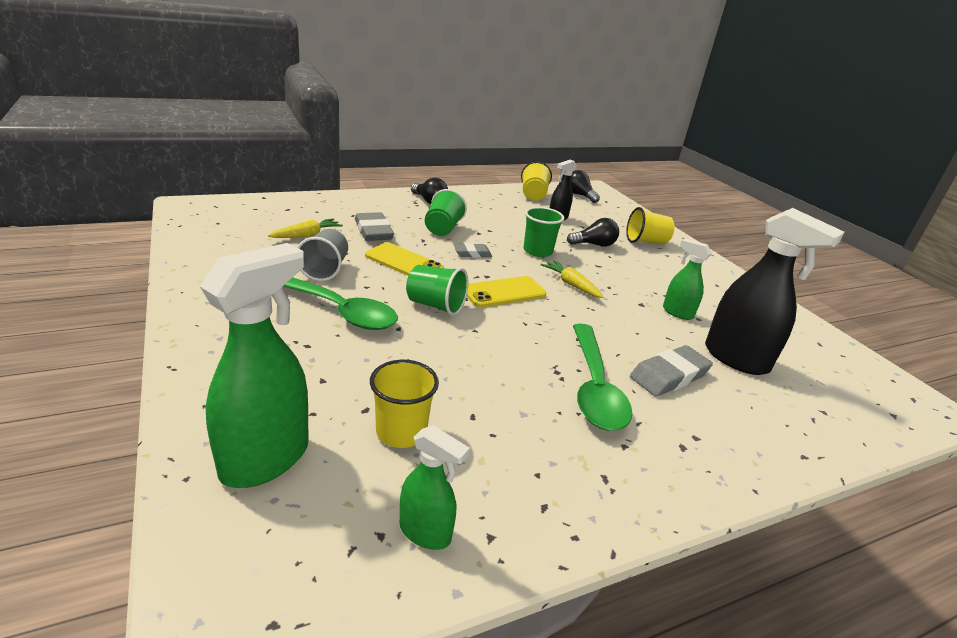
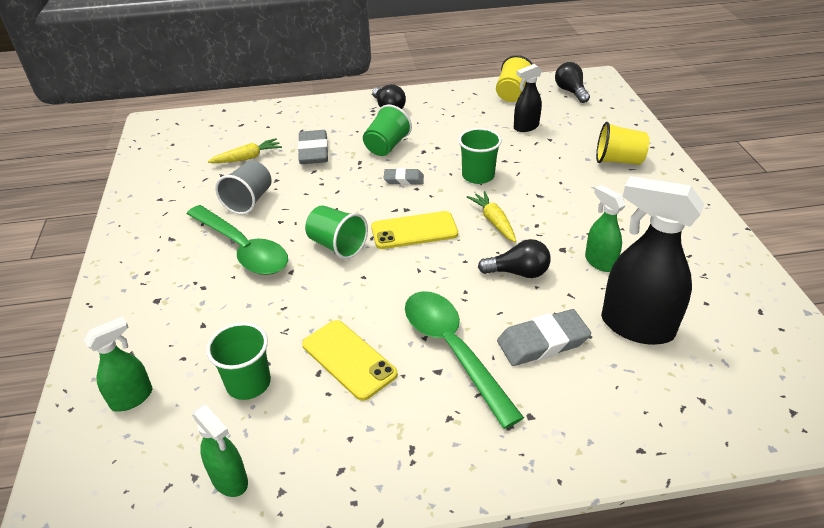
camera: 20 degrees right, 10 degrees up
(266, 459) = (132, 398): green spray bottle -> green spray bottle, size x0.55
(401, 432) = (248, 383): yellow cup -> green cup
(404, 262) = (328, 191): yellow phone -> yellow phone (349, 359)
(594, 245) = (550, 166): black light bulb -> black light bulb (518, 272)
(594, 387) = (453, 350): green spoon -> green spoon turned 135 degrees clockwise
(736, 359) = (636, 326): black spray bottle -> black spray bottle turned 150 degrees clockwise

